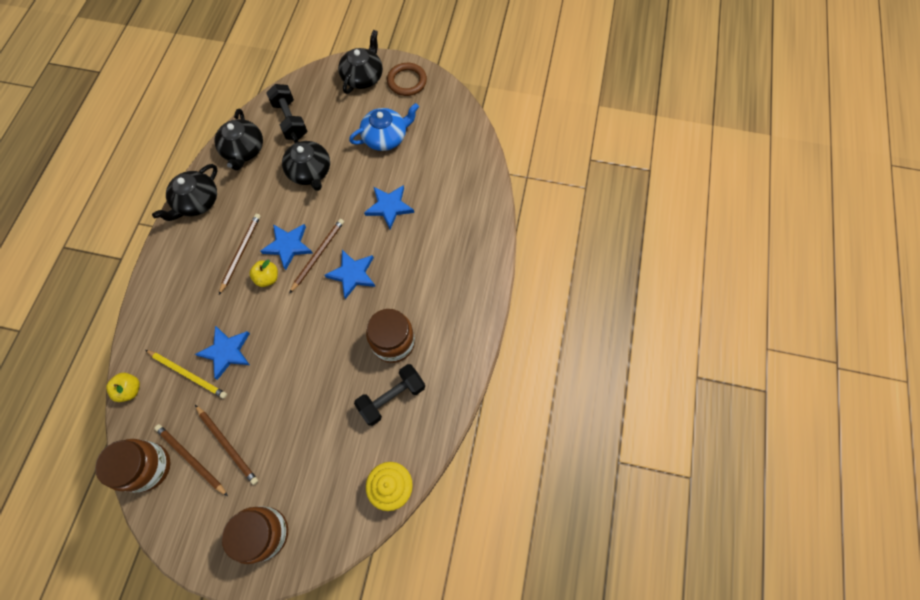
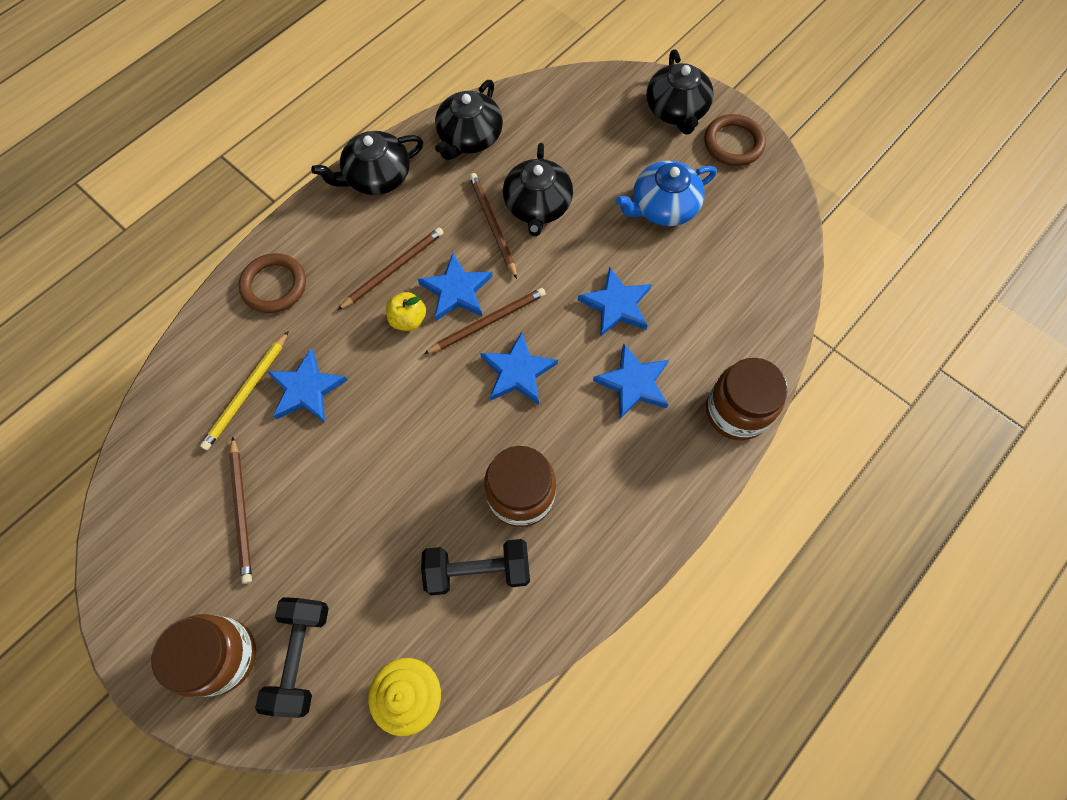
camera: 30 degrees right, 0 degrees up
(130, 390) = (171, 374): yellow apple -> none
(148, 467) = (137, 484): brown jar -> brown jar (736, 411)
(167, 301) = (274, 285): none -> brown ring
(188, 374) = (246, 392): yellow pencil -> yellow pencil turned 60 degrees clockwise
(191, 459) = (190, 503): brown pencil -> brown pencil (492, 225)
(290, 120) = (549, 125): black dumbbell -> black dumbbell (301, 656)
(363, 77) = (676, 110): black teapot -> black teapot turned 120 degrees clockwise
(386, 137) = (663, 207): blue teapot -> blue teapot turned 150 degrees clockwise
(423, 246) = (633, 383): none -> blue star

